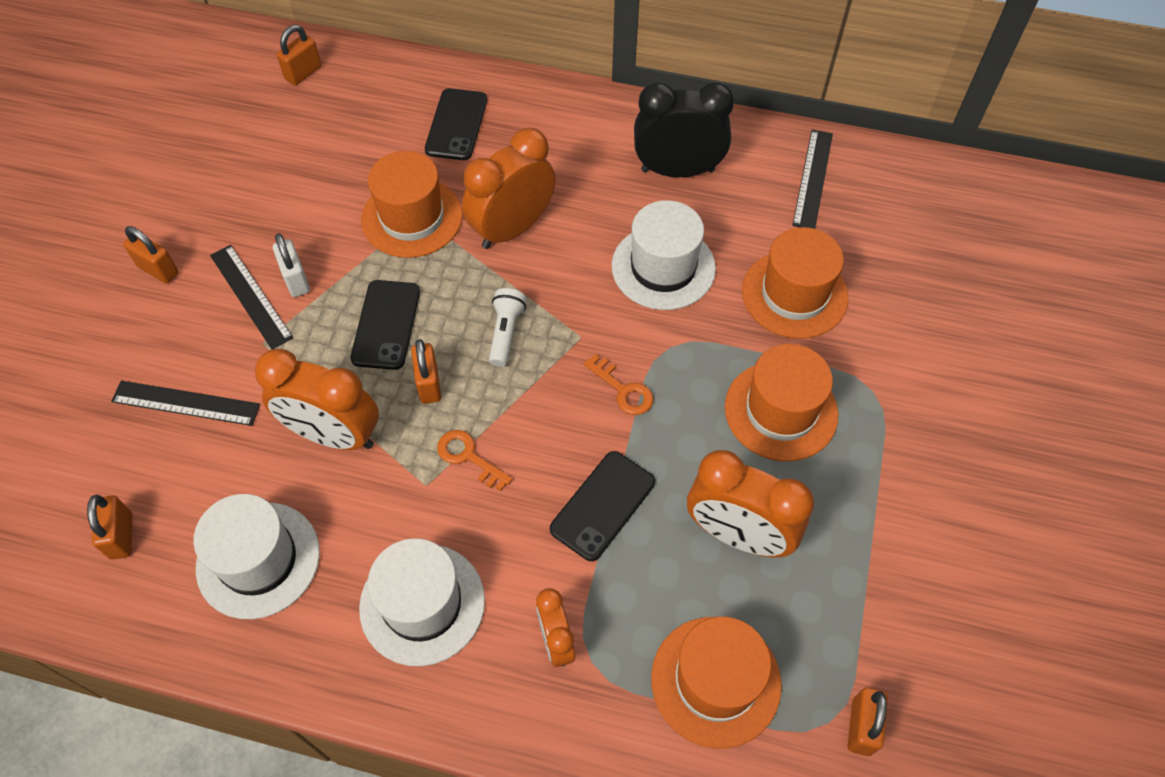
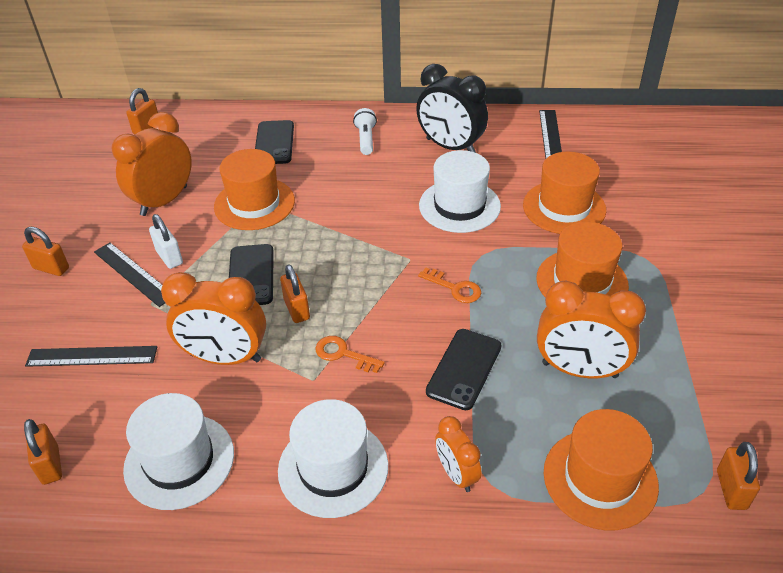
camera: 10 degrees left, 15 degrees down
(506, 333) = (350, 265): white flashlight -> white flashlight (366, 139)
(512, 228) = (335, 199): orange clock -> orange clock (164, 201)
(677, 170) = (450, 147): black clock -> black clock turned 135 degrees counterclockwise

